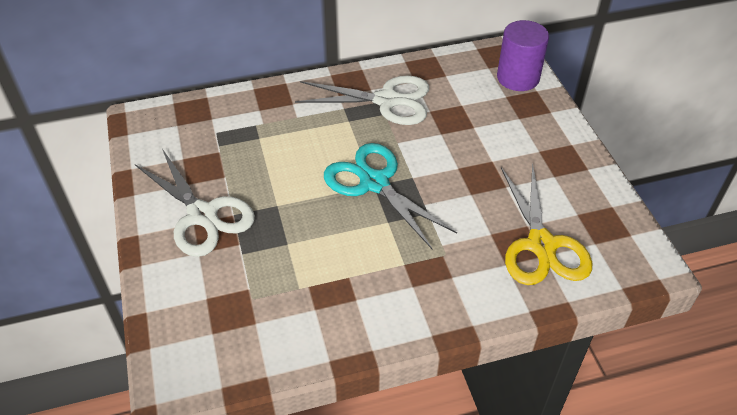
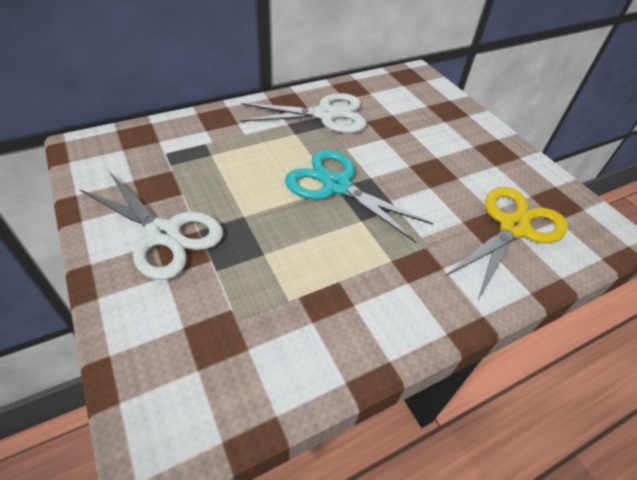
camera: 15 degrees left, 0 degrees up
(518, 78) = (431, 91): purple cylinder -> none
(542, 245) = (513, 227): yellow scissors -> yellow scissors turned 120 degrees counterclockwise

